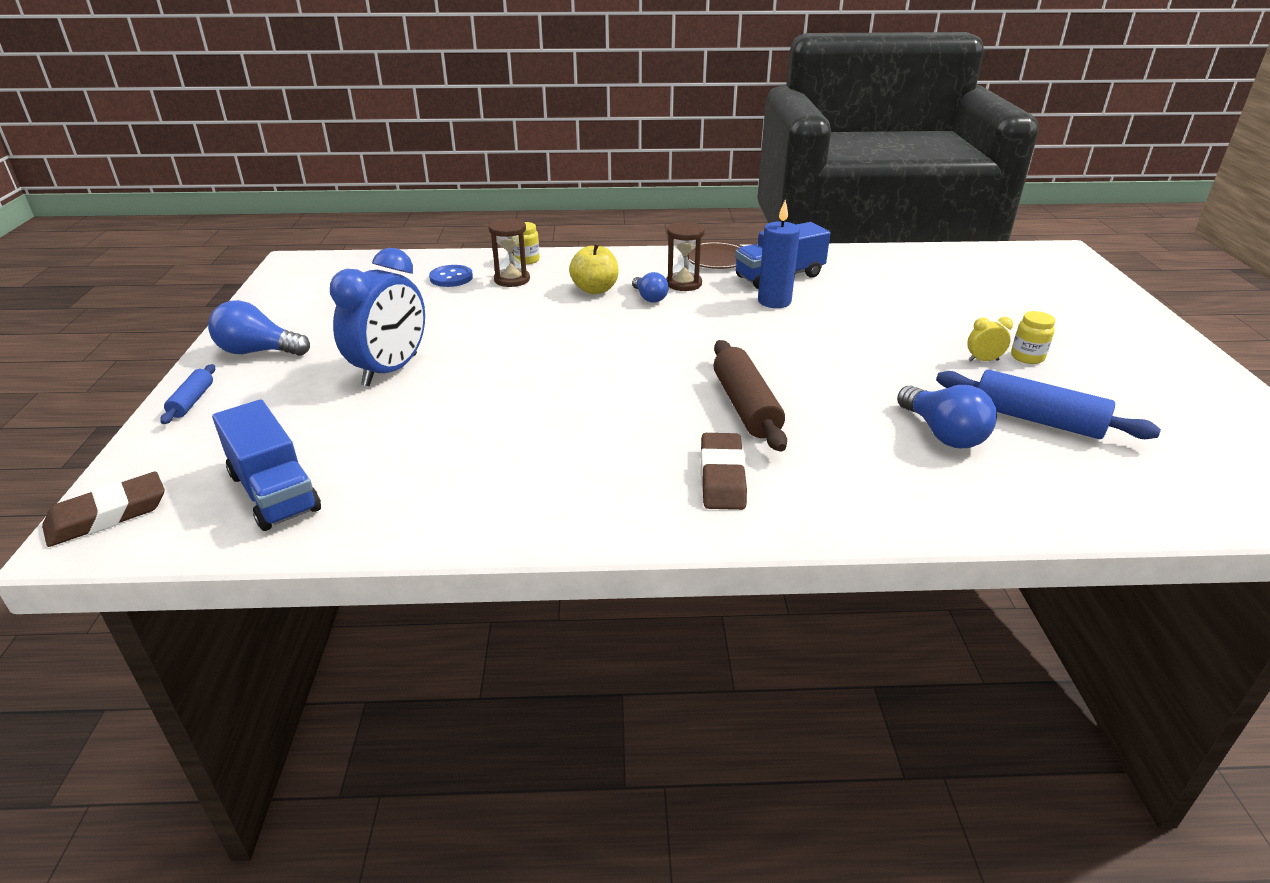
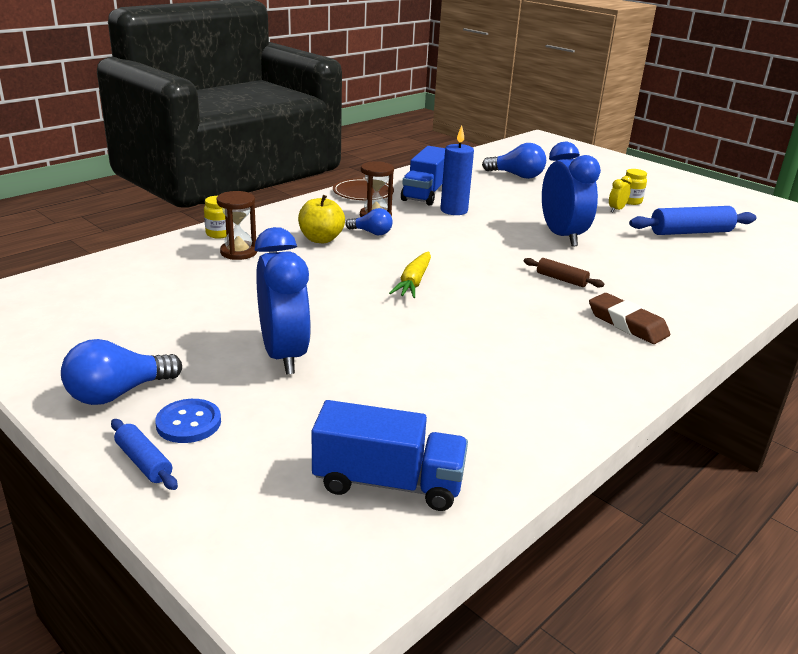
camera: 45 degrees left, 5 degrees down
(108, 515) = (282, 587): brown eraser -> none
(451, 278) = (180, 267): blue button -> blue button (188, 423)
(597, 354) = (413, 282): none -> yellow carrot
(745, 406) = (561, 279): brown rolling pin -> brown rolling pin, size x0.54
(843, 365) = (562, 236): none -> blue clock
(943, 434) = (671, 255): blue light bulb -> blue light bulb (517, 176)

